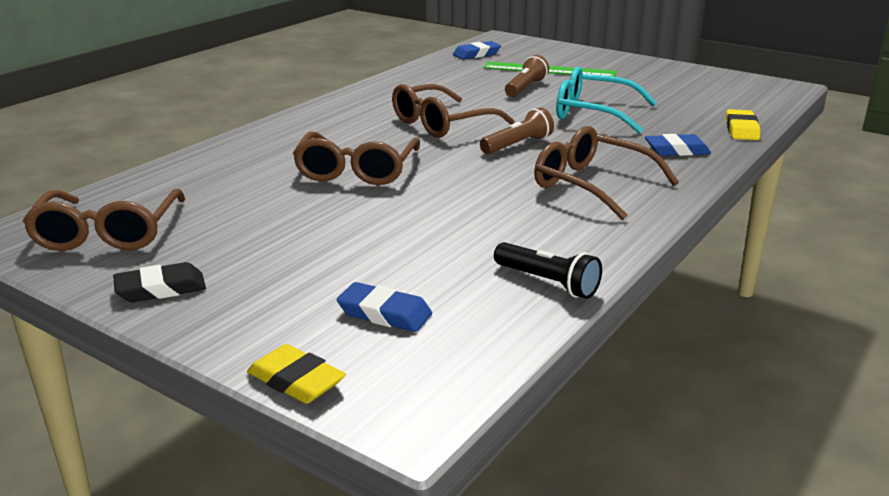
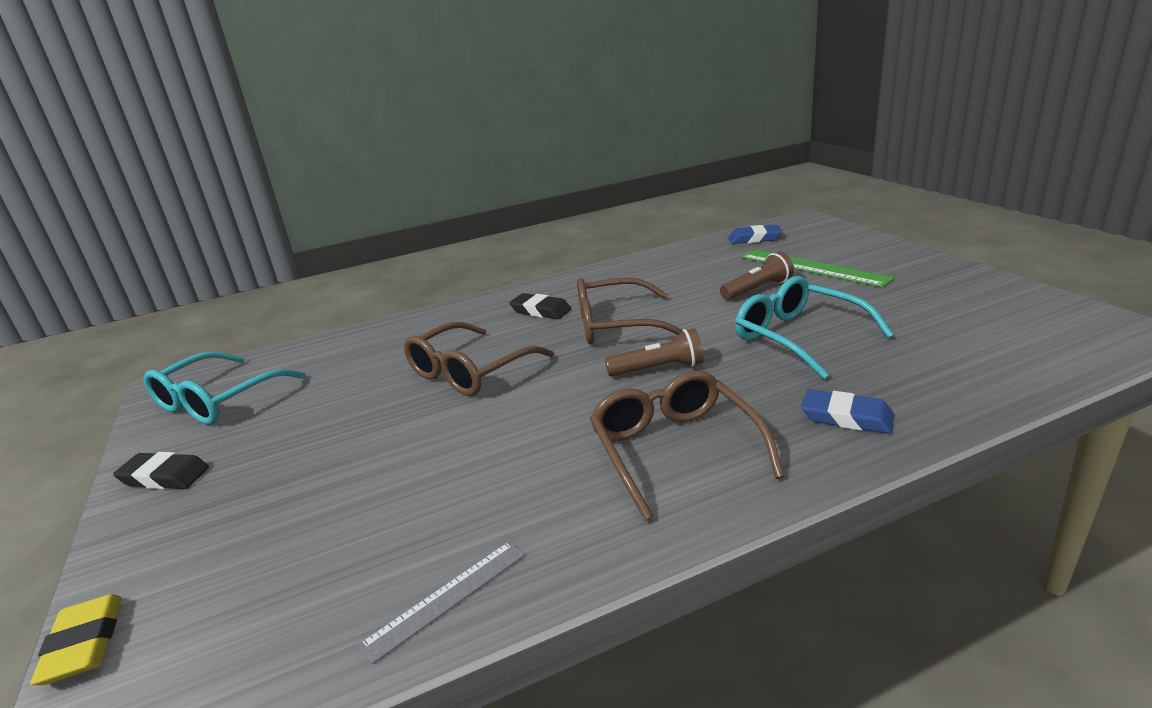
camera: 35 degrees right, 0 degrees up
(108, 233) = (218, 400): brown glasses -> turquoise glasses
(355, 122) = (540, 311): none -> black eraser
(384, 313) = (256, 579): blue eraser -> none
(548, 283) = (447, 598): black flashlight -> grey ruler
(741, 129) = (984, 399): yellow eraser -> none

